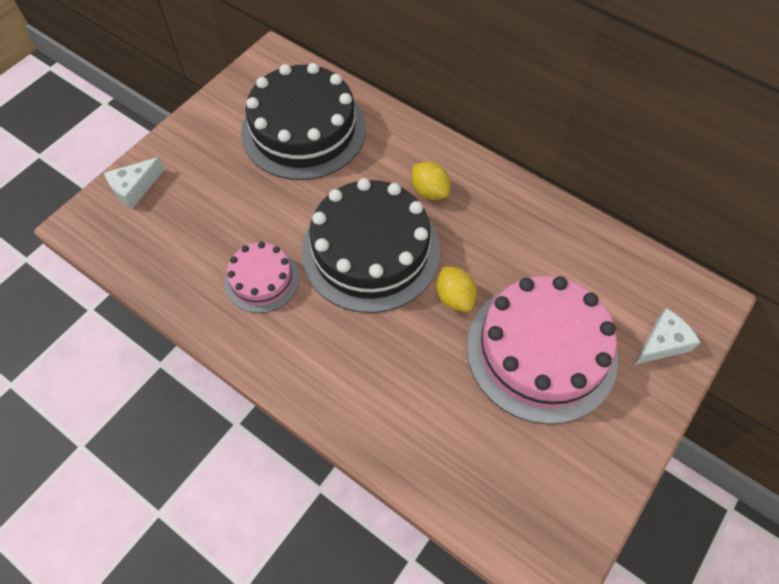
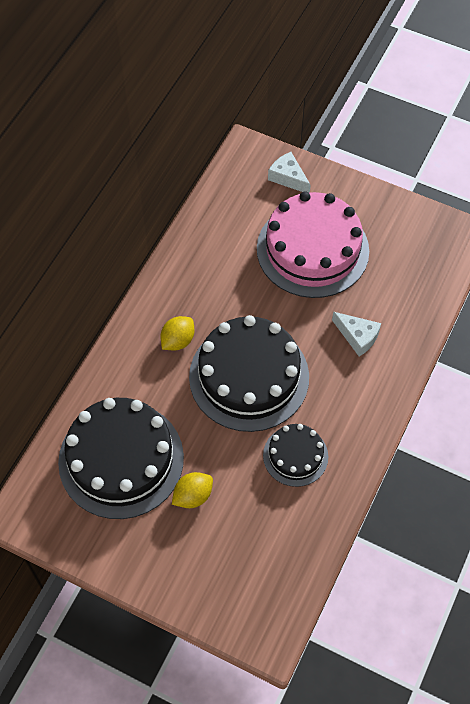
camera: 100 degrees left, 0 degrees up
(134, 188) = (218, 600): white cheese -> white cheese (357, 336)
(262, 279) = (295, 456): pink cake -> black cake
(454, 297) = (280, 310): yellow lemon -> yellow lemon (193, 496)

